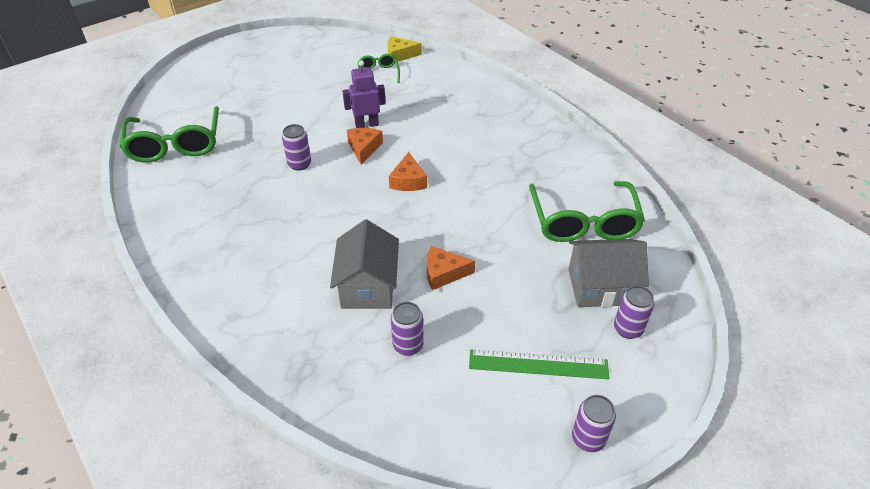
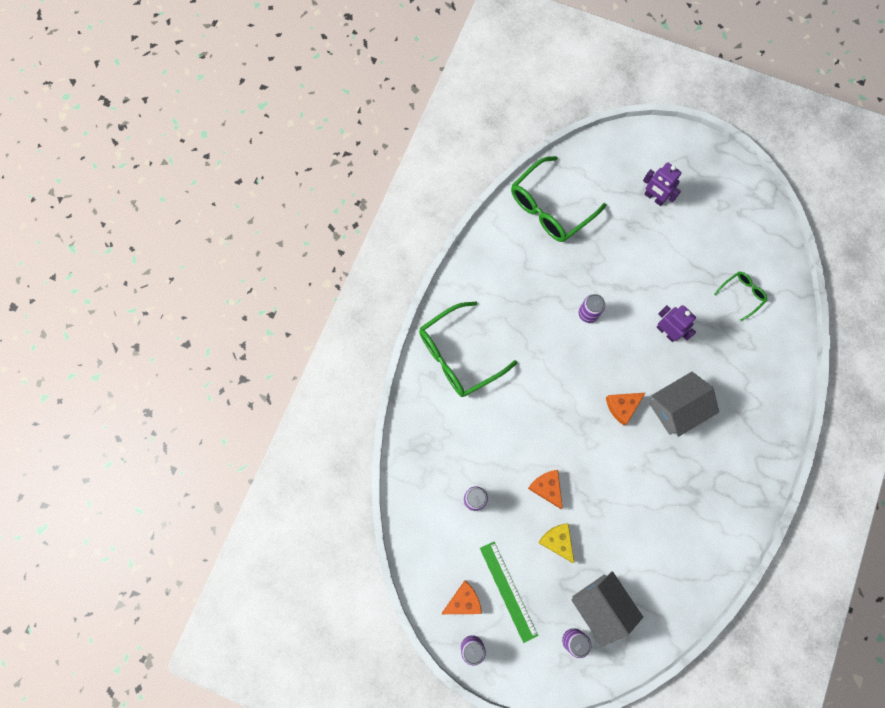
camera: 60 degrees right, 30 degrees up
(246, 83) = (654, 197): none -> purple robot
(364, 148) = (637, 349): orange cheese -> orange cheese (464, 600)
(368, 286) = (505, 443): grey house -> grey house (676, 408)
(400, 55) = (783, 295): yellow cheese -> yellow cheese (557, 541)
(583, 222) = (660, 565): green glasses -> green glasses (458, 356)

